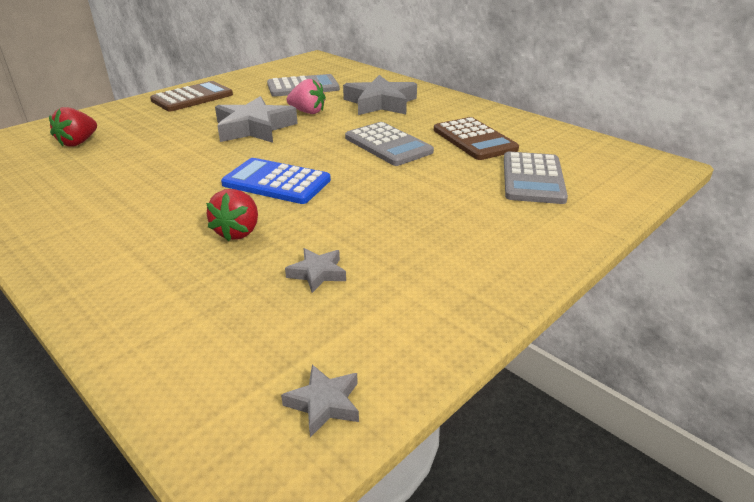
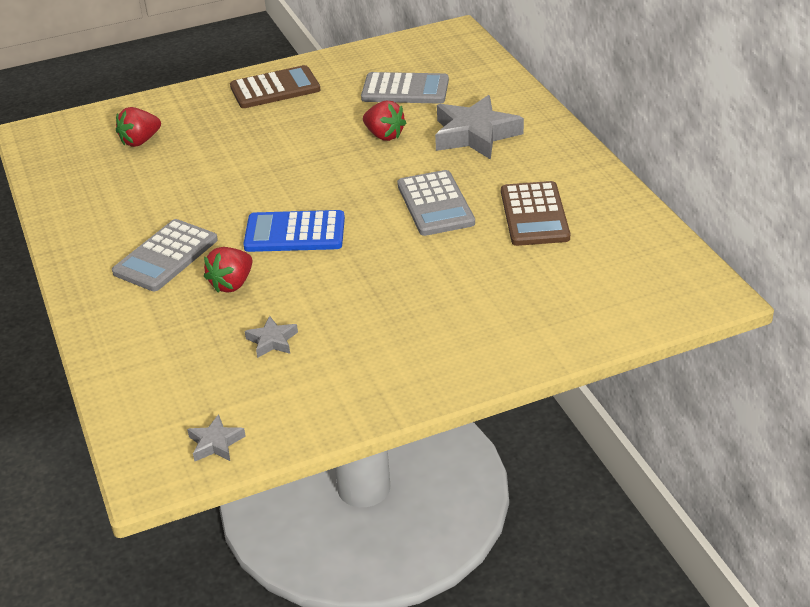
camera: 25 degrees right, 5 degrees up
(254, 128) = (314, 151): grey star -> none
(276, 182) = (295, 233): blue calculator -> blue calculator turned 45 degrees counterclockwise
(308, 112) = (384, 135): pink strawberry -> red strawberry
(533, 179) = (548, 282): grey calculator -> grey calculator (166, 256)

